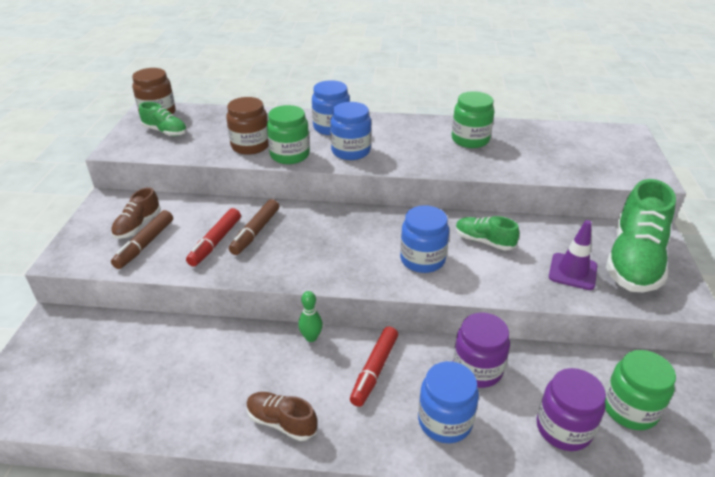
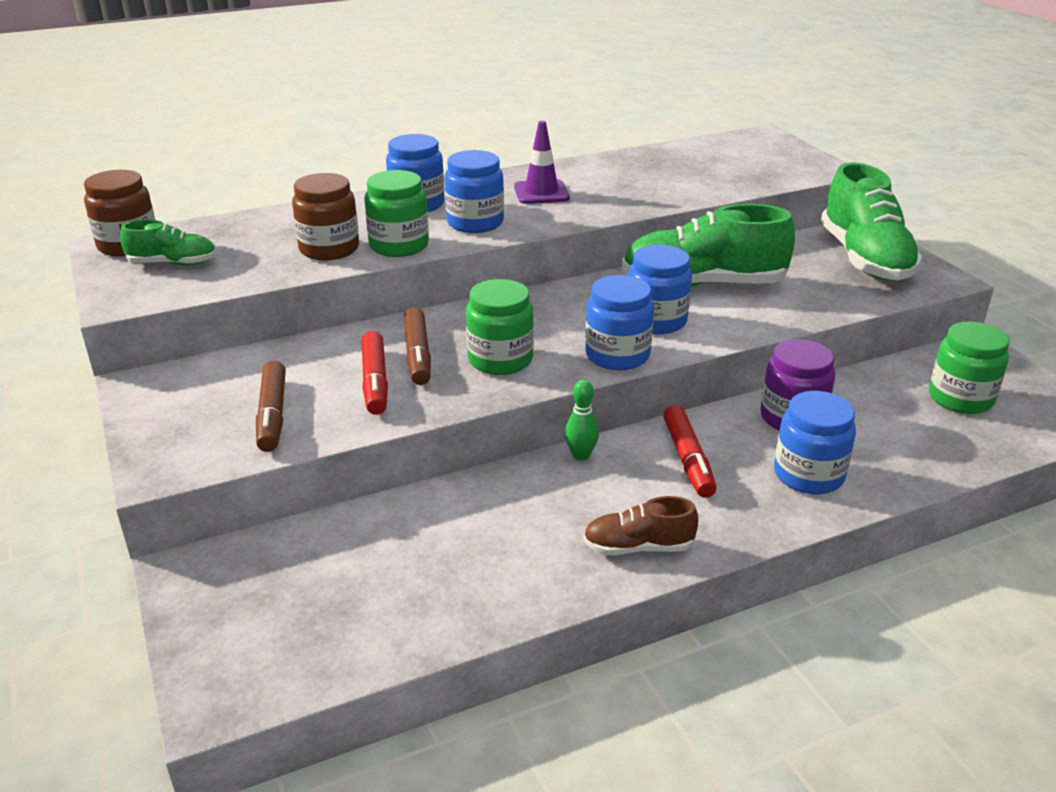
camera: 30 degrees left, 5 degrees down
(138, 226) = (233, 398): brown shoe -> none
(370, 277) = (617, 355): none -> blue jar
(470, 140) = (605, 178): green jar -> green jar (500, 360)
(484, 241) = (702, 284): green shoe -> green shoe, size x1.97
(563, 428) = (921, 436): purple jar -> none
(572, 271) = (819, 285): purple traffic cone -> purple traffic cone (541, 192)

